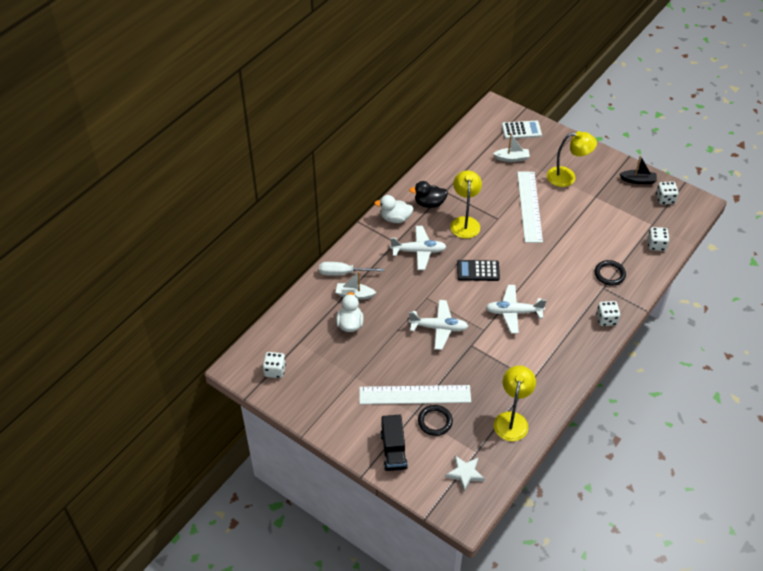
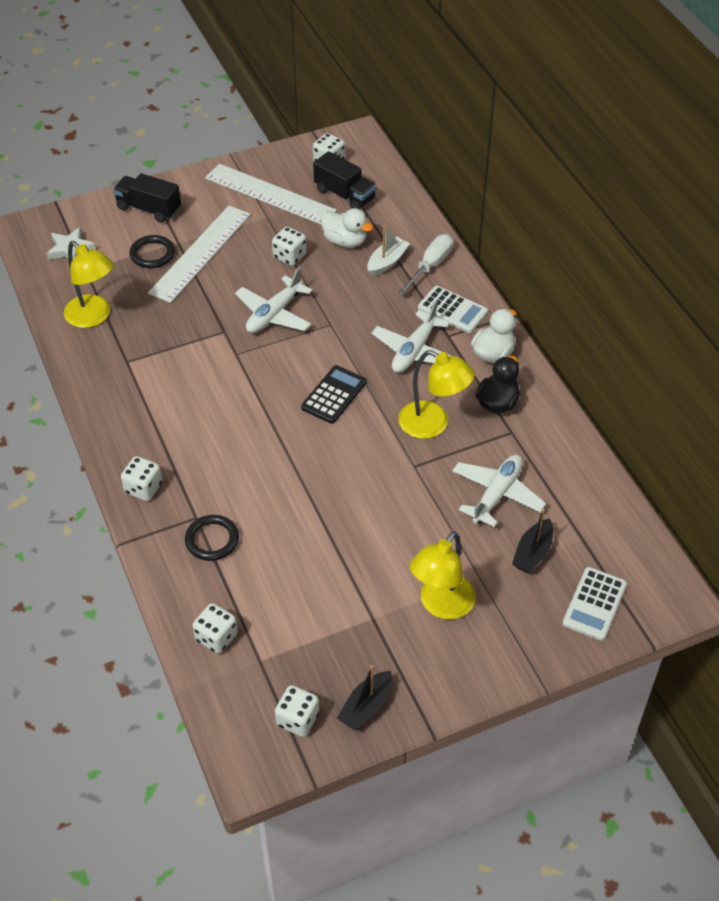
camera: 120 degrees right, 0 degrees up
(305, 345) = (345, 195): none -> black truck
(374, 248) = (452, 310): none -> white calculator
(384, 345) = (289, 256): none -> white dice
(512, 158) = (533, 553): white boat -> black boat
(513, 312) = (237, 396): white plane -> white plane (497, 494)
(529, 206) = (412, 517): white ruler -> white ruler (270, 194)

